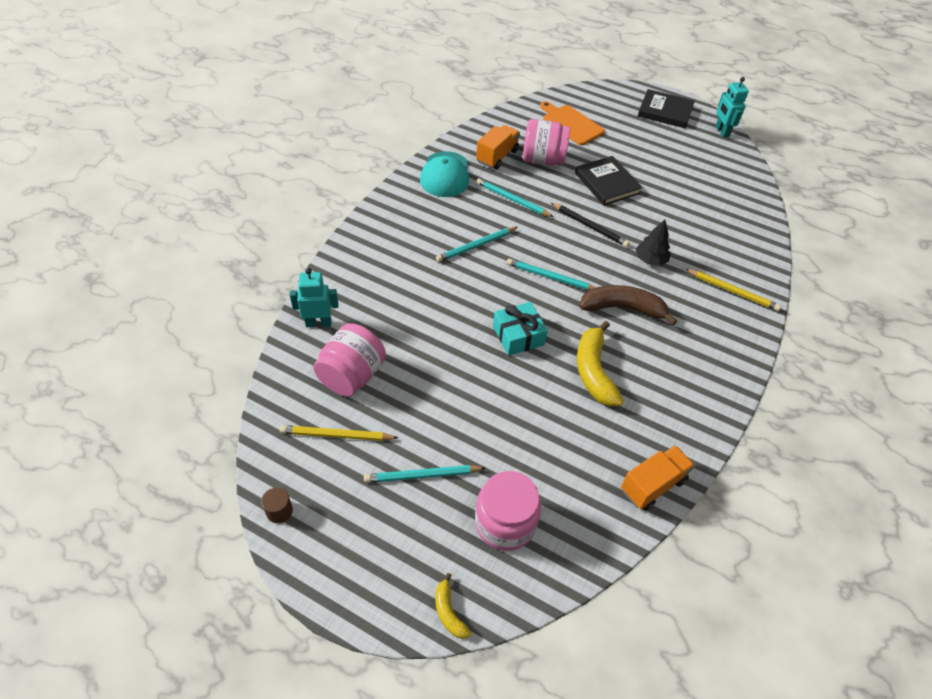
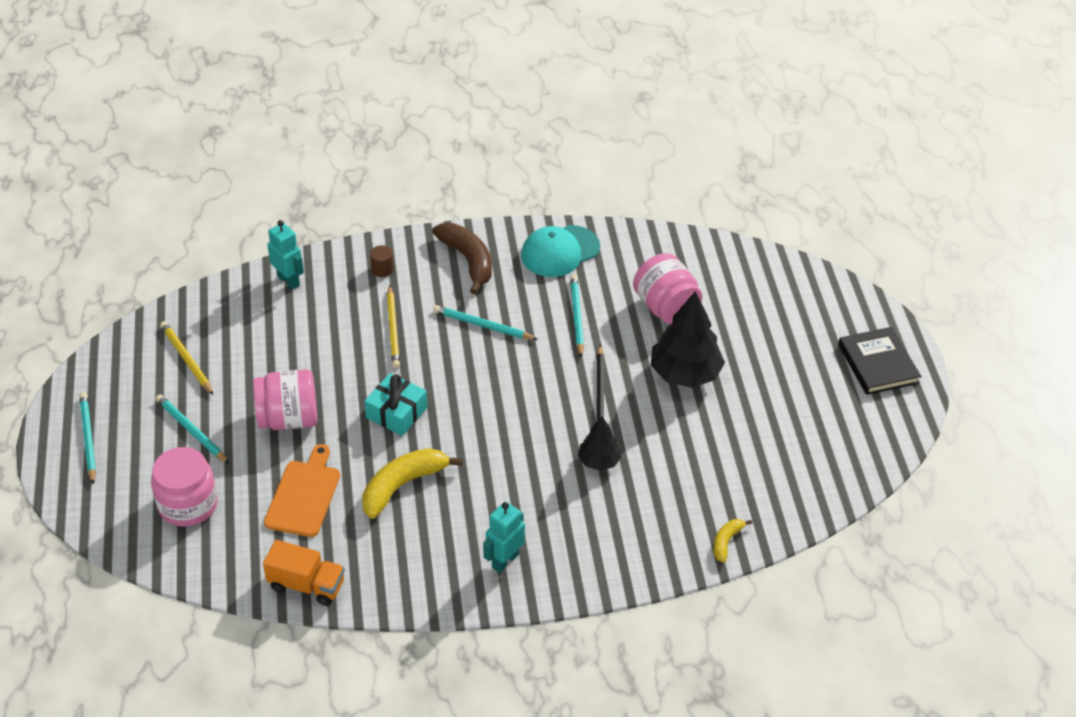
camera: 55 degrees right, 5 degrees down
(279, 511) = (94, 369): brown cylinder -> brown cylinder (382, 269)
(352, 375) = (252, 333): pink jar -> pink jar (289, 419)
(449, 612) = (85, 511): yellow banana -> yellow banana (726, 542)
(497, 156) = (631, 272): orange truck -> none
(550, 277) = (494, 398): turquoise pencil -> turquoise pencil (88, 439)
(571, 124) = (755, 299): orange cutting board -> orange cutting board (304, 495)
(607, 183) = (685, 373): black book -> black tree
(623, 308) = (506, 470): brown banana -> brown banana (468, 260)
(721, 131) = (900, 429): turquoise robot -> turquoise robot (505, 560)
(732, 291) = (620, 546): yellow pencil -> yellow pencil (393, 329)

